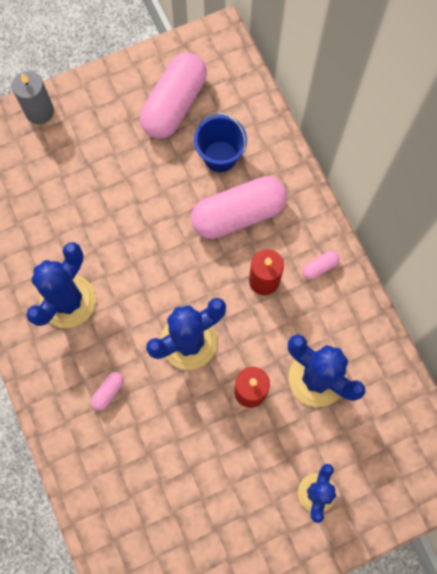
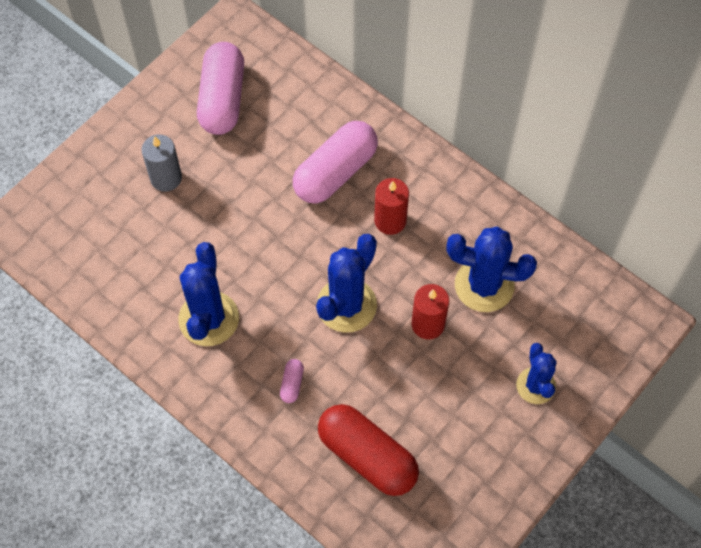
camera: 25 degrees left, 10 degrees down
(39, 111) = (90, 157): grey candle -> grey candle (166, 178)
(140, 487) = (367, 456): none -> red capsule
(220, 156) = (291, 127): blue bucket -> none
(319, 267) = (436, 187): pink capsule -> none

